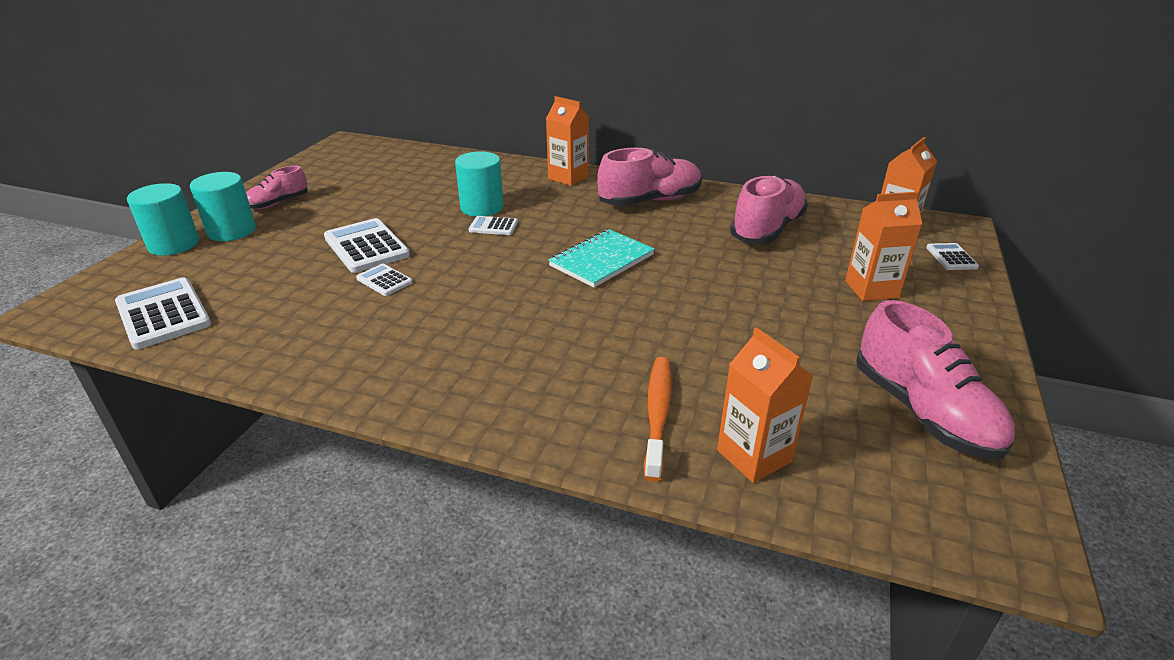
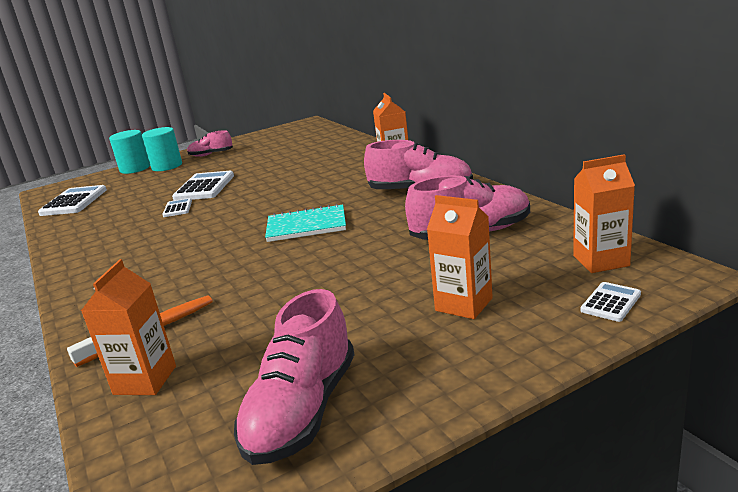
camera: 45 degrees right, 10 degrees down
(482, 207) = (303, 176): turquoise cylinder -> none
(493, 226) = (287, 189): white calculator -> none

